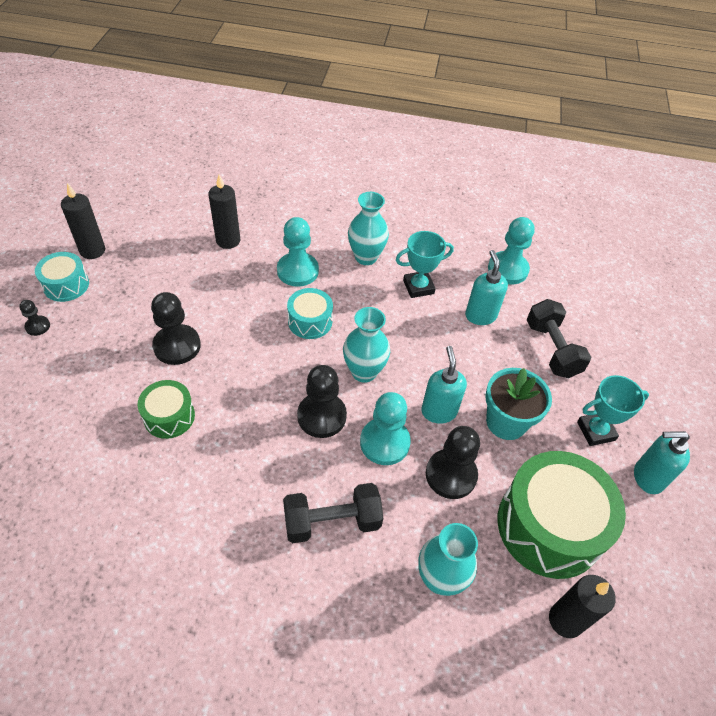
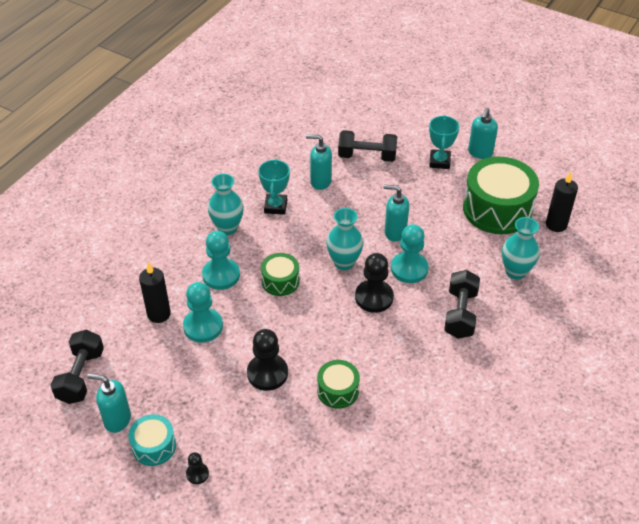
camera: 65 degrees left, 5 degrees down
(92, 251) = (117, 420): black candle -> turquoise soap dispenser
(137, 212) = (81, 376): none -> black dumbbell
(310, 321) = (280, 281): turquoise drum -> green drum
(451, 475) = (446, 243): black pawn -> none
(506, 422) = (416, 201): turquoise flower pot -> none
(507, 269) = (282, 151): turquoise pawn -> turquoise pawn (203, 326)

